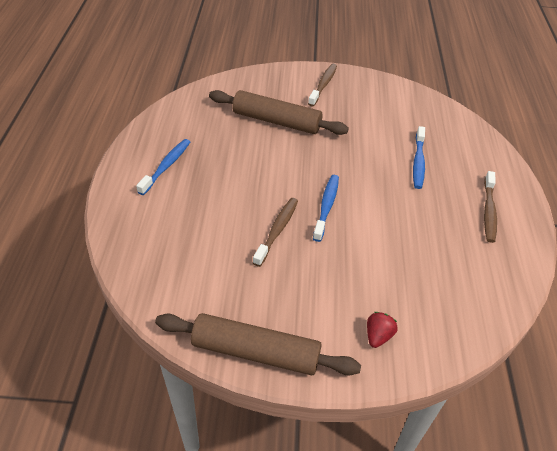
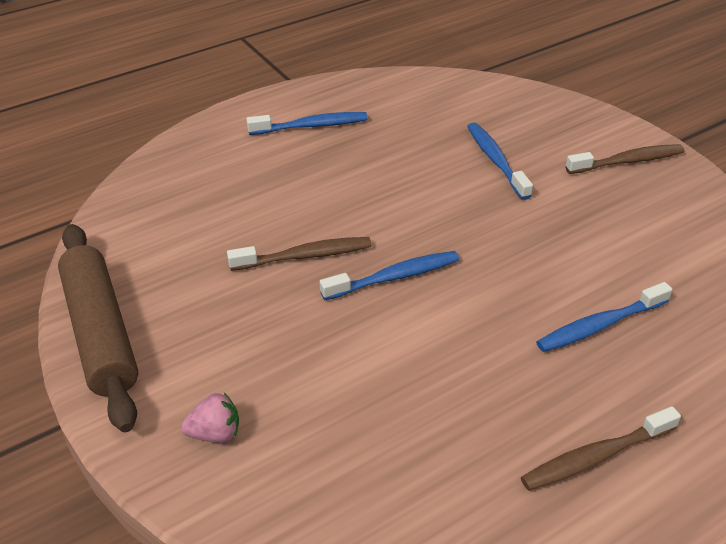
camera: 55 degrees right, 5 degrees down
(276, 121) = (496, 160): brown rolling pin -> blue toothbrush
(378, 336) = (215, 433): red strawberry -> pink strawberry

